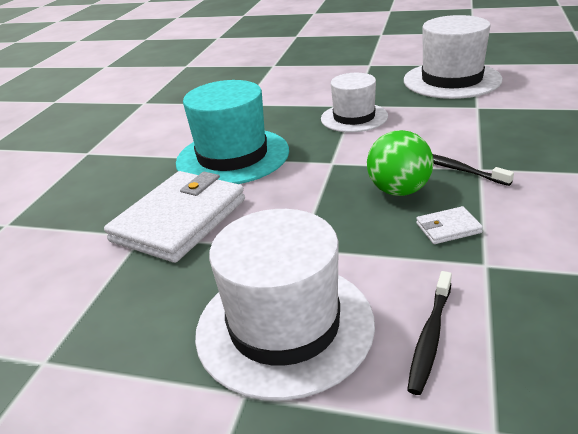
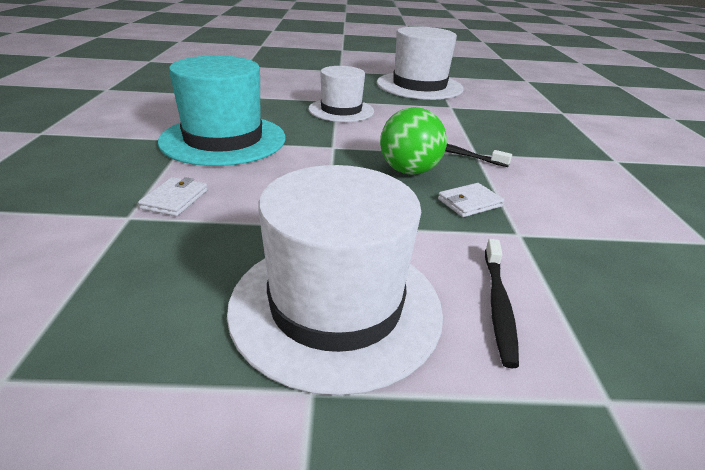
camera: 20 degrees left, 0 degrees up
(179, 220) = (175, 199): white wallet -> white wallet, size x0.41

